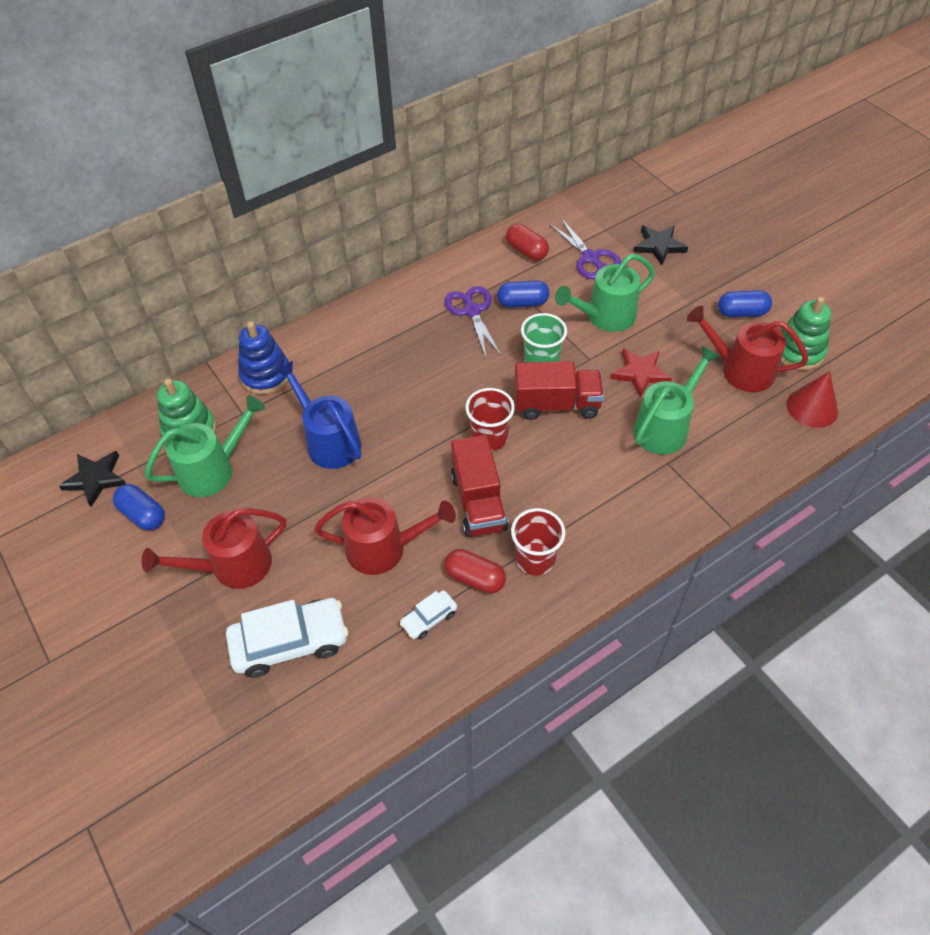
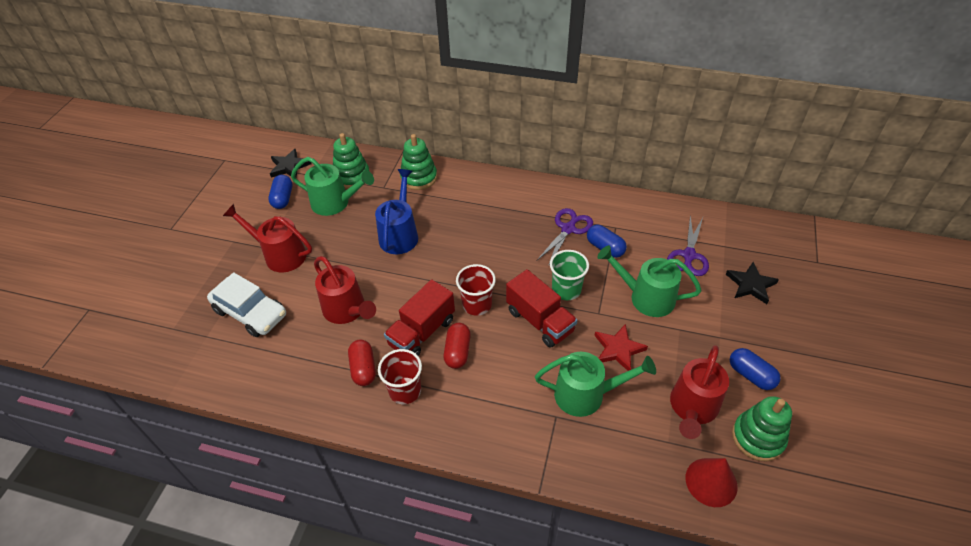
camera: 50 degrees right, 5 degrees down
(266, 375) = (419, 177): blue stacking toy -> green stacking toy
(429, 618) = (316, 365): white car -> none
(526, 251) = (652, 220): red capsule -> red capsule (457, 351)
(740, 370) = (692, 409): red watering can -> red watering can turned 135 degrees counterclockwise

